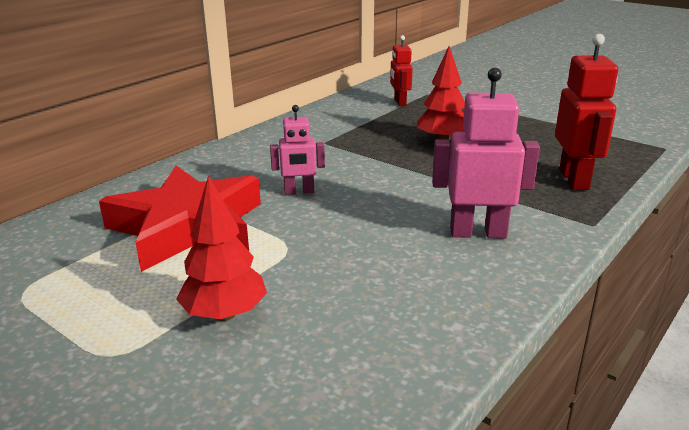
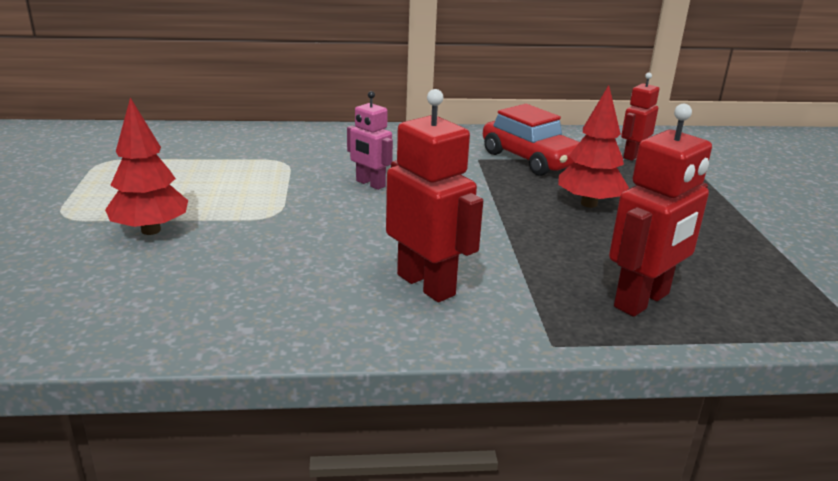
camera: 45 degrees right, 0 degrees up
(187, 227) = (251, 170): red star -> none
(354, 129) = (531, 159): none -> red car
(478, 232) = (426, 284): pink robot -> red robot

